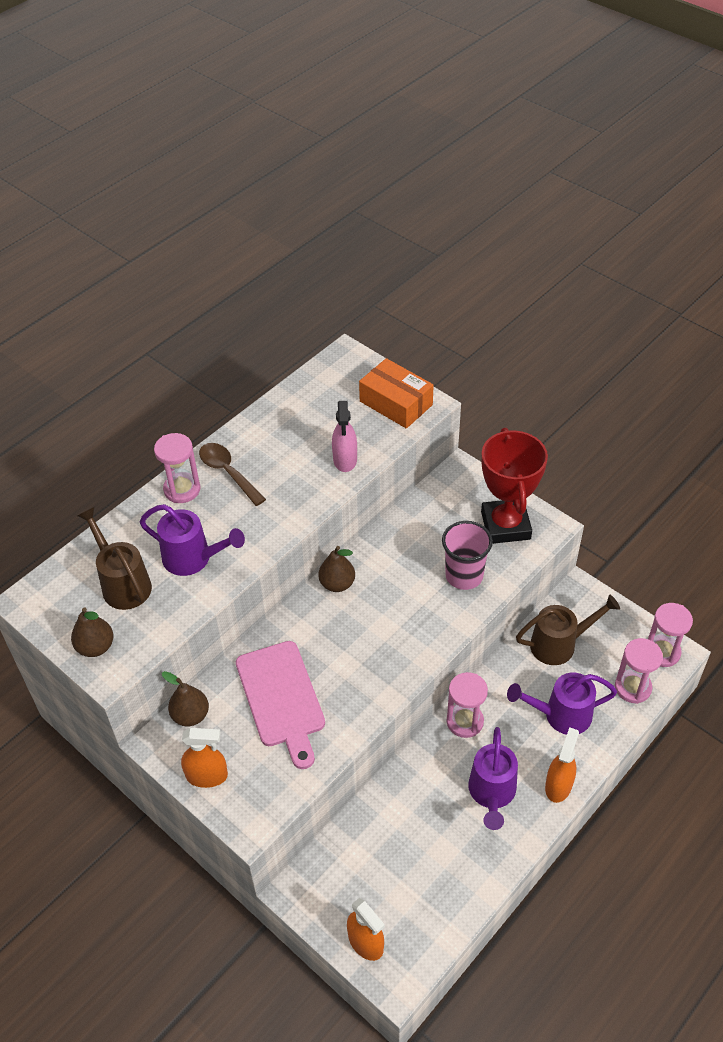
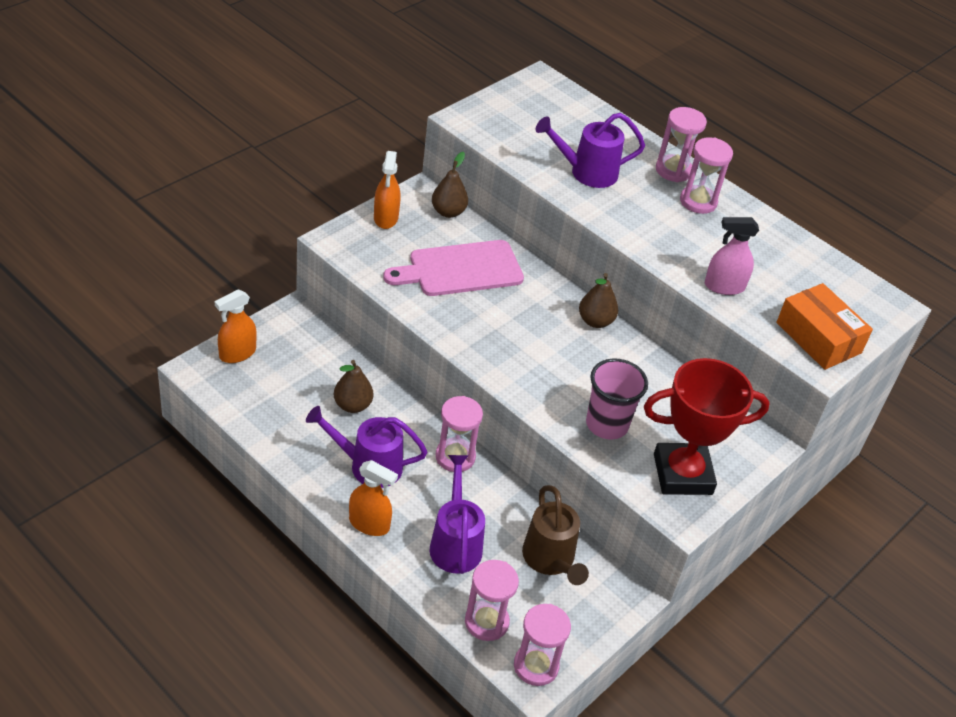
camera: 85 degrees right, 5 degrees down
(96, 647) = (490, 113): brown pear -> brown pear (352, 405)
(123, 583) = (559, 130): brown watering can -> none
(193, 559) = (586, 172): purple watering can -> purple watering can turned 60 degrees clockwise
(228, 472) = (698, 201): brown spoon -> pink hourglass
(396, 403) = (818, 338): orange box -> orange box turned 75 degrees counterclockwise

